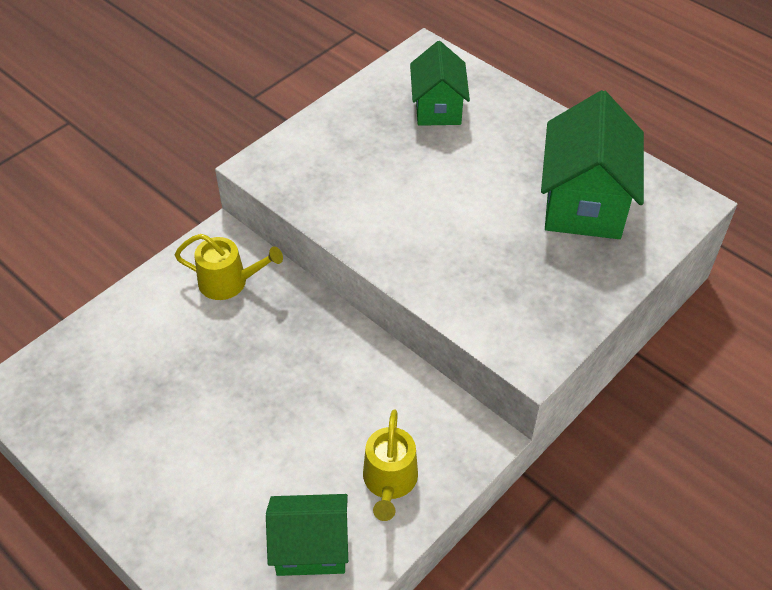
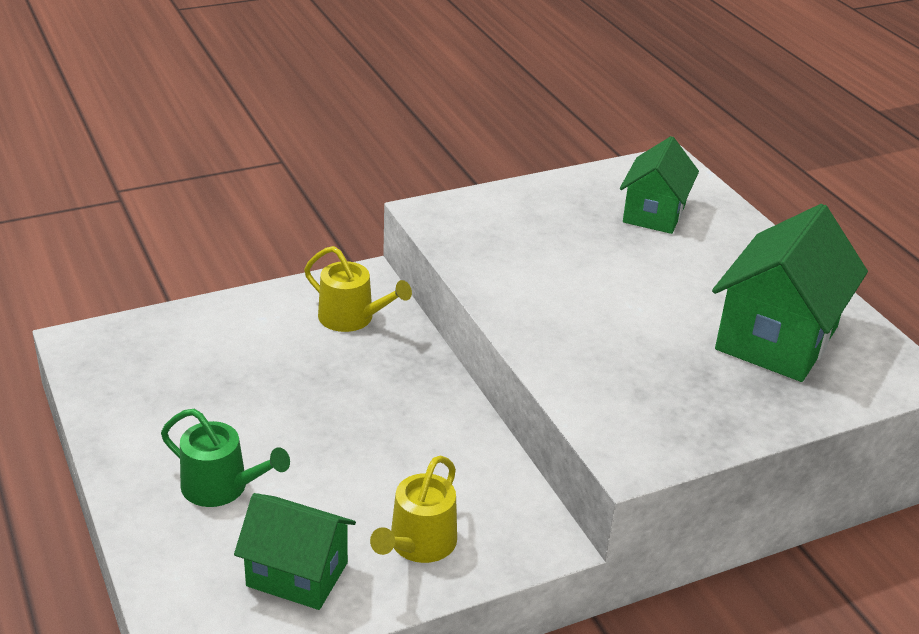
camera: 20 degrees right, 15 degrees down
(208, 490) = (221, 487): none -> green watering can

